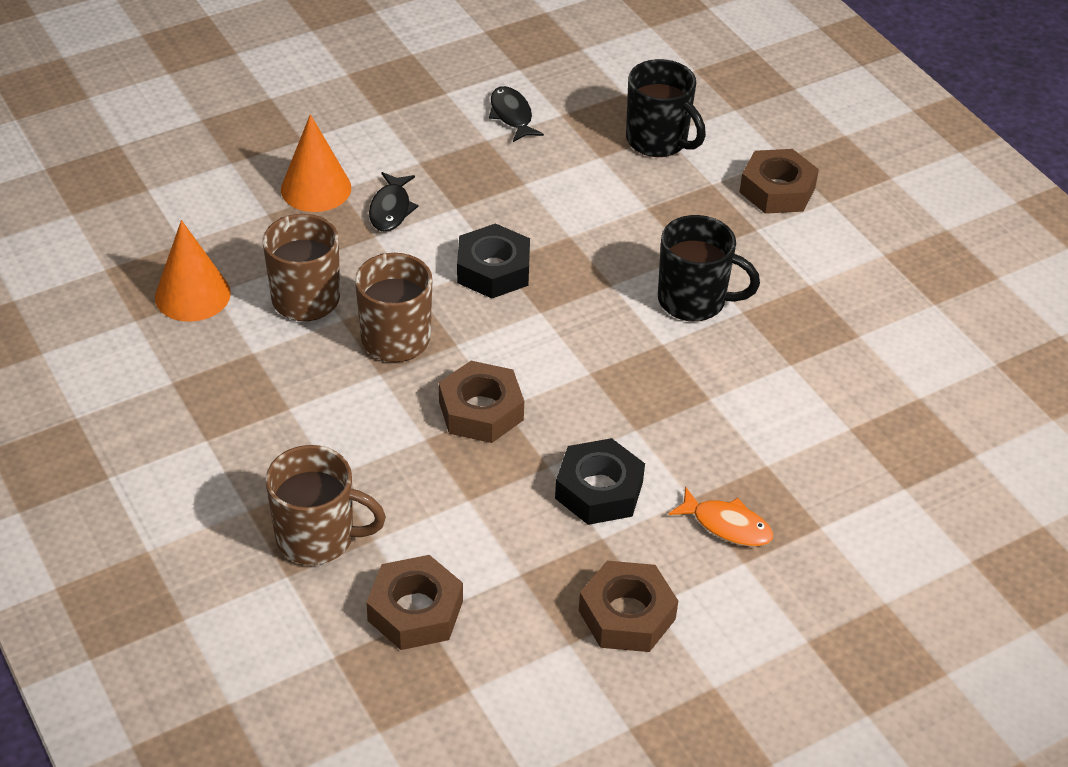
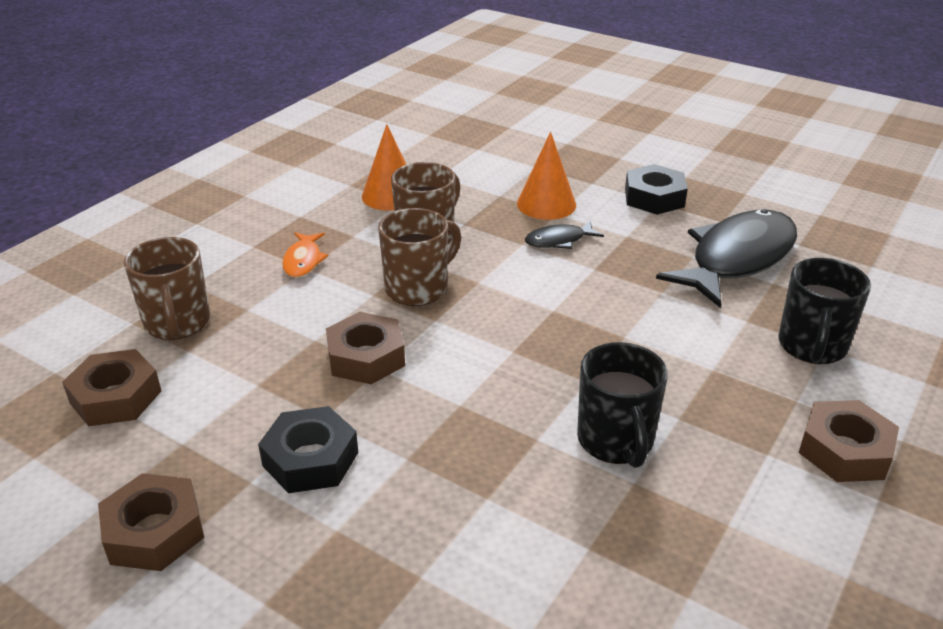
camera: 65 degrees right, 10 degrees down
(493, 270) = (539, 310): black nut -> black nut (654, 198)
(512, 115) = (737, 259): black fish -> black fish, size x2.23
(727, 525) = (311, 570): orange fish -> orange fish (303, 261)

